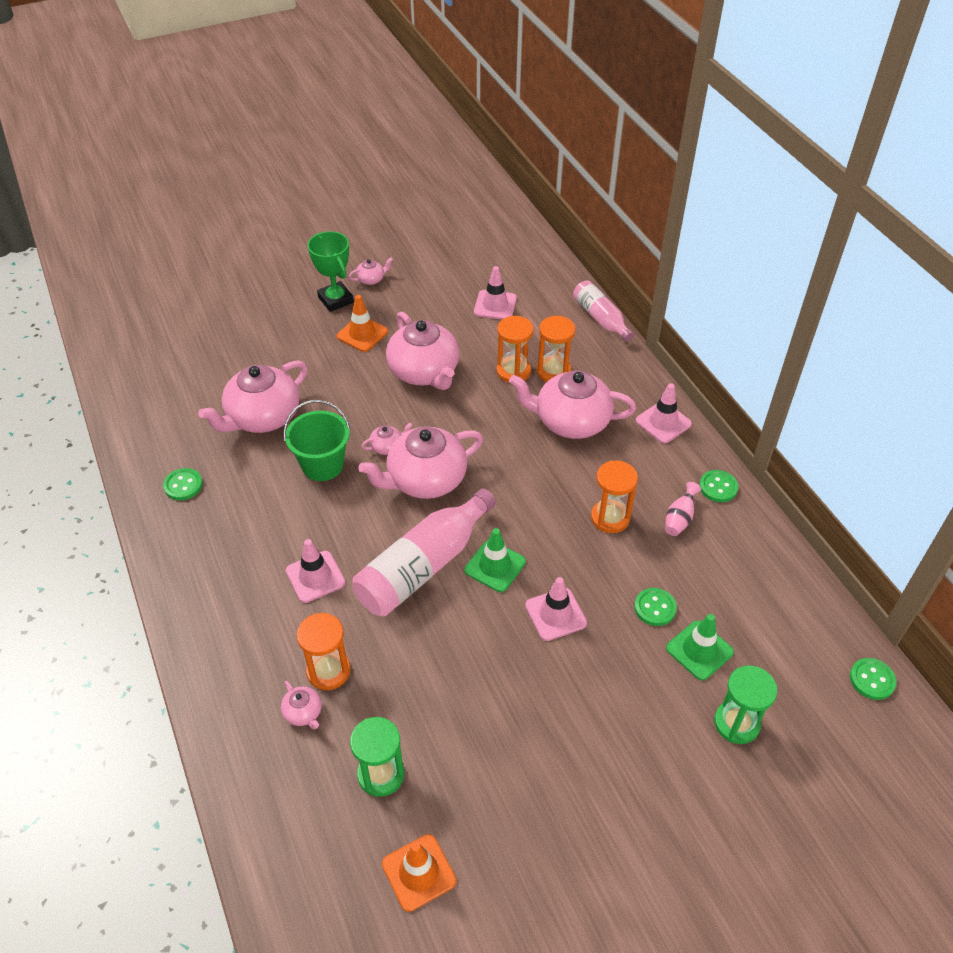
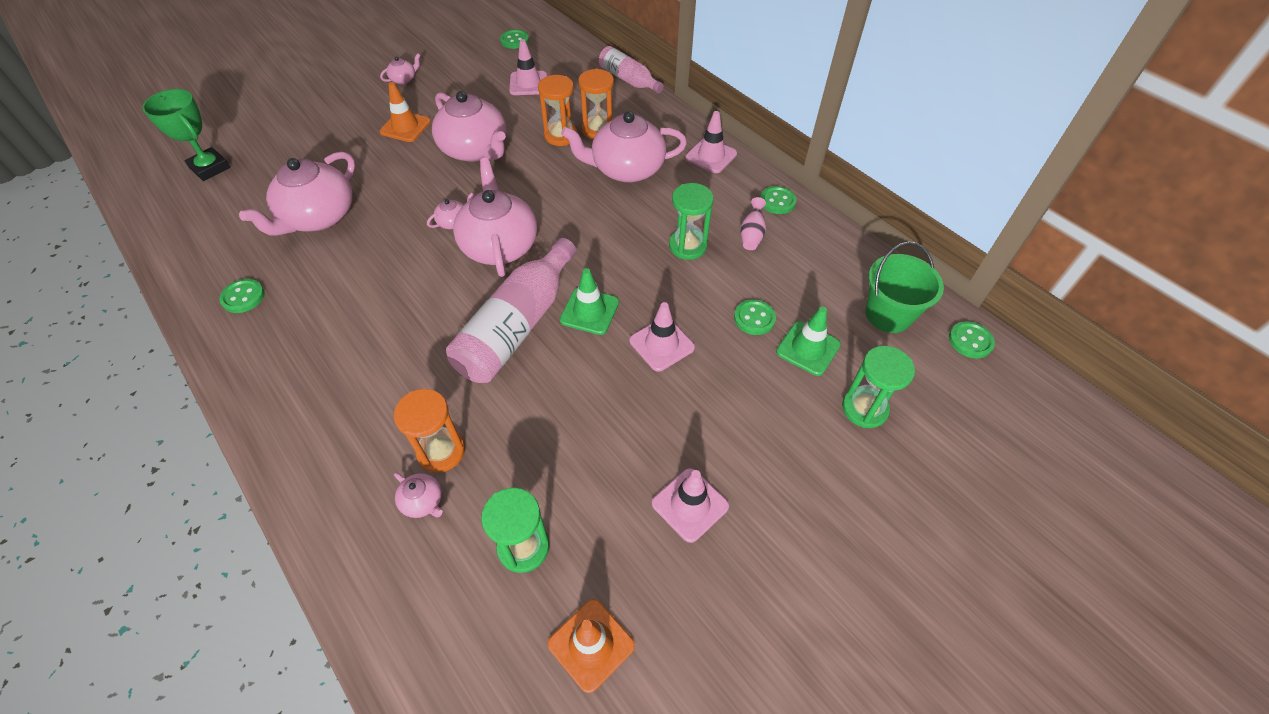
camera: 15 degrees left, 5 degrees up
(315, 577) = (406, 359): pink traffic cone -> pink traffic cone (690, 505)
(322, 465) = (391, 250): green bucket -> green bucket (888, 314)
(335, 300) = (372, 101): green trophy -> green trophy (210, 168)
(425, 480) = (499, 245): pink teapot -> pink teapot turned 120 degrees clockwise
(493, 251) = (514, 40): none -> green button
(610, 518) = (687, 246): orange hourglass -> green hourglass

